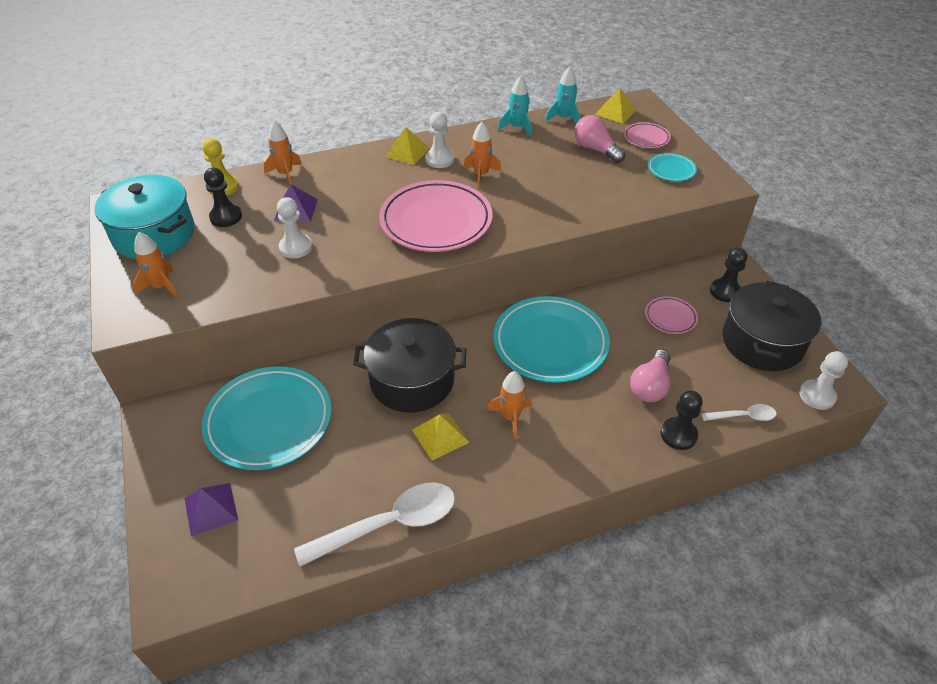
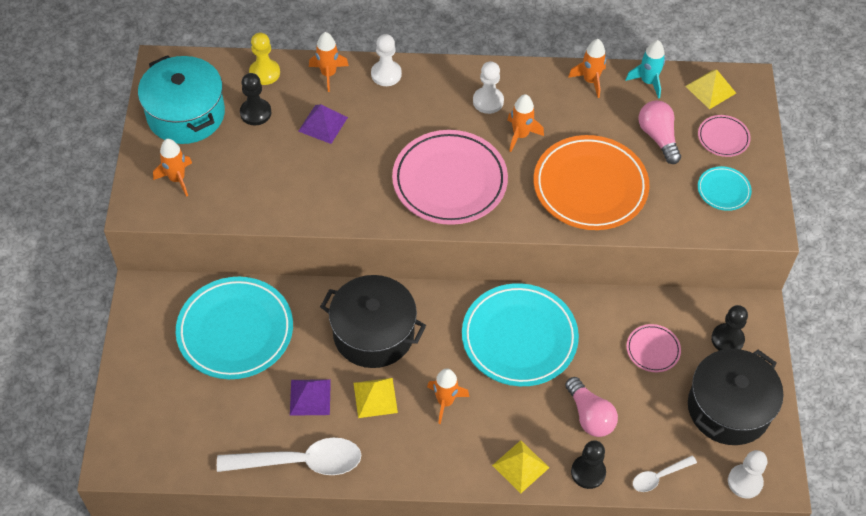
camera: 20 degrees right, 10 degrees up
(211, 508) = (164, 396): purple pyramid -> purple pyramid (310, 397)
(296, 247) = (307, 171): white pawn -> white pawn (386, 74)
(407, 152) = (460, 80): yellow pyramid -> yellow pyramid (520, 466)
(517, 128) = (590, 81): turquoise rocket -> orange rocket
(561, 194) = (590, 186): none -> orange plate
(650, 386) = (590, 415): pink light bulb -> pink light bulb turned 75 degrees counterclockwise
(743, 416) = (659, 476): white spoon -> white spoon turned 135 degrees clockwise

